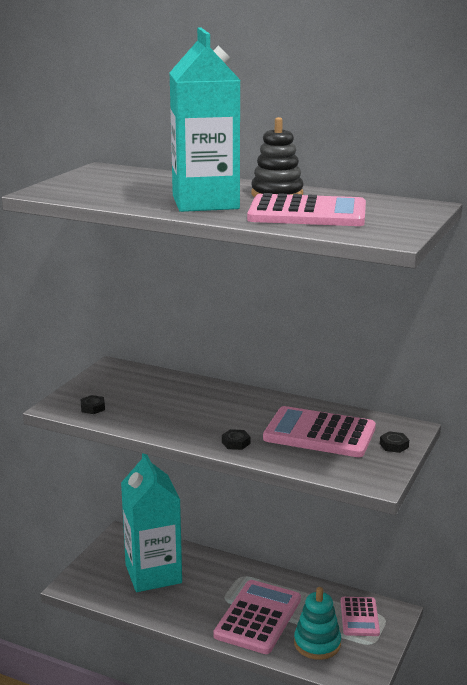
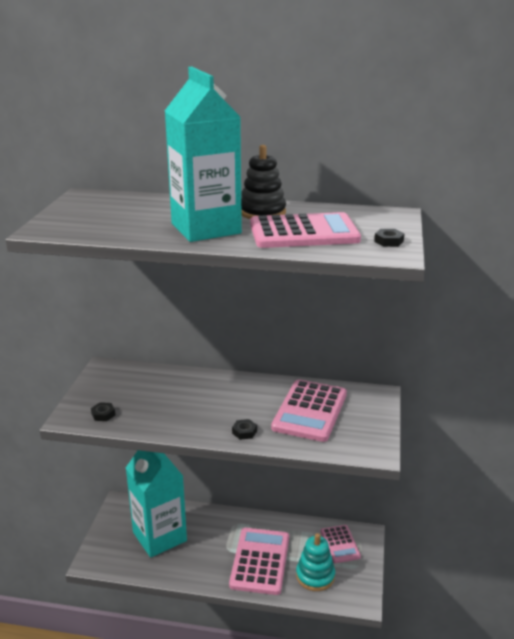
camera: 15 degrees left, 5 degrees up
(319, 433) = (310, 411): pink calculator -> pink calculator turned 75 degrees counterclockwise
(394, 445) = (374, 413): black nut -> black nut (388, 241)

